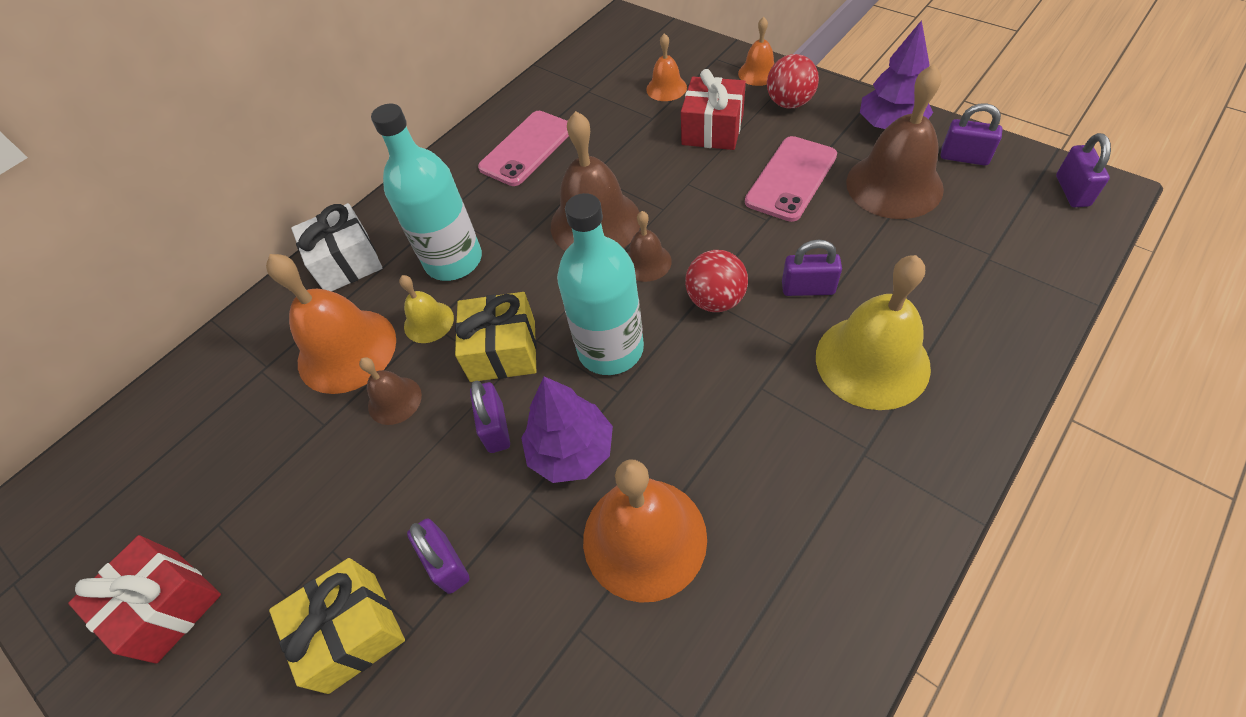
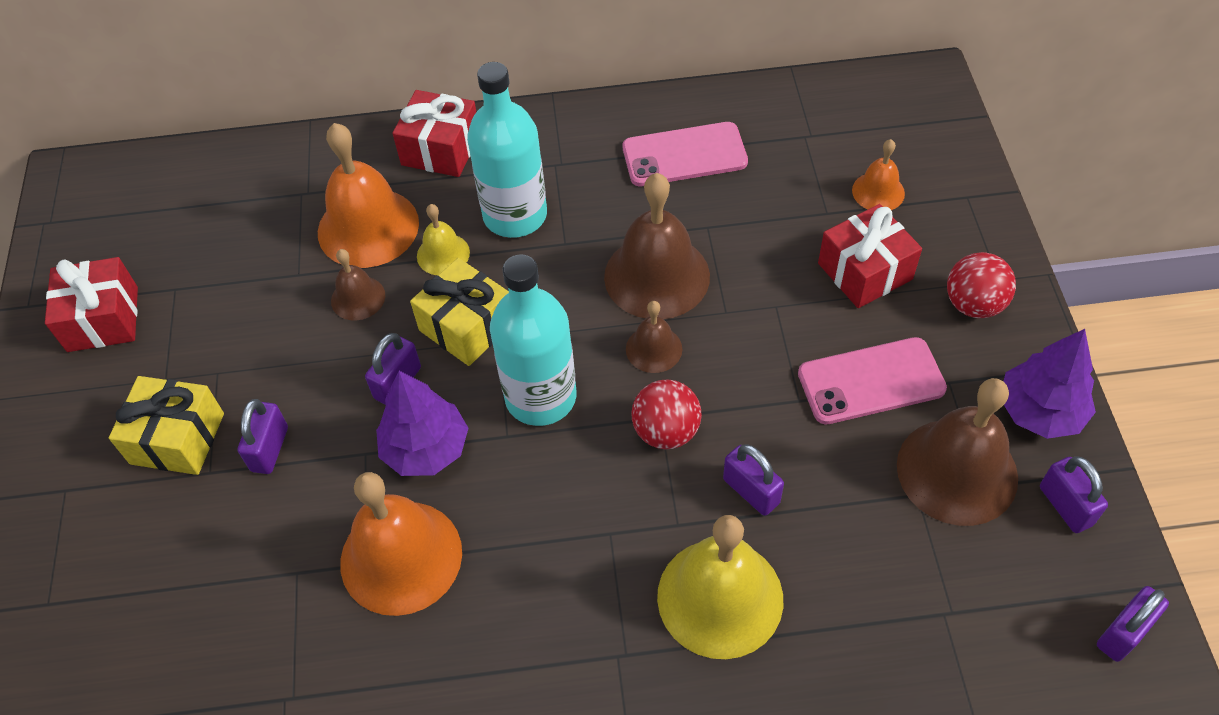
camera: 40 degrees right, 0 degrees up
(347, 262) = (441, 149): white gift -> red gift
(758, 73) = (987, 247): orange bell -> none

